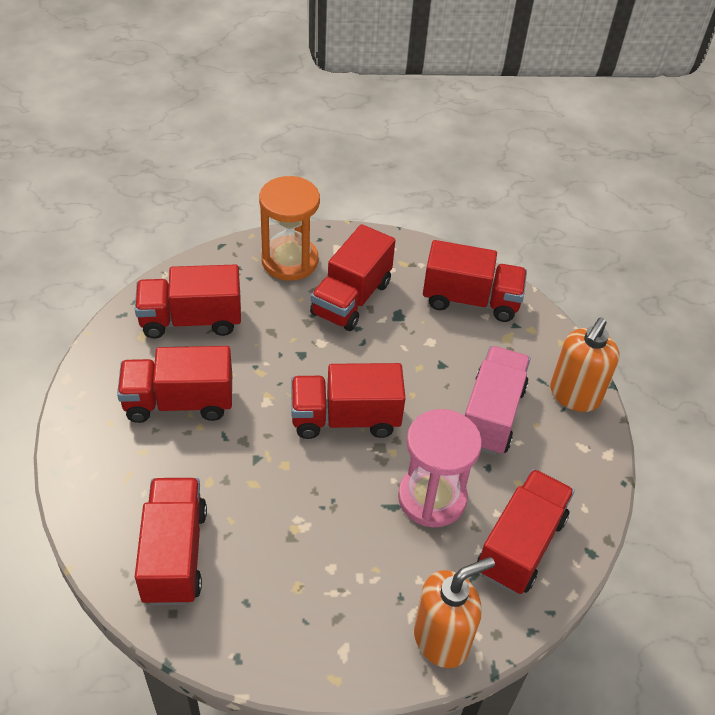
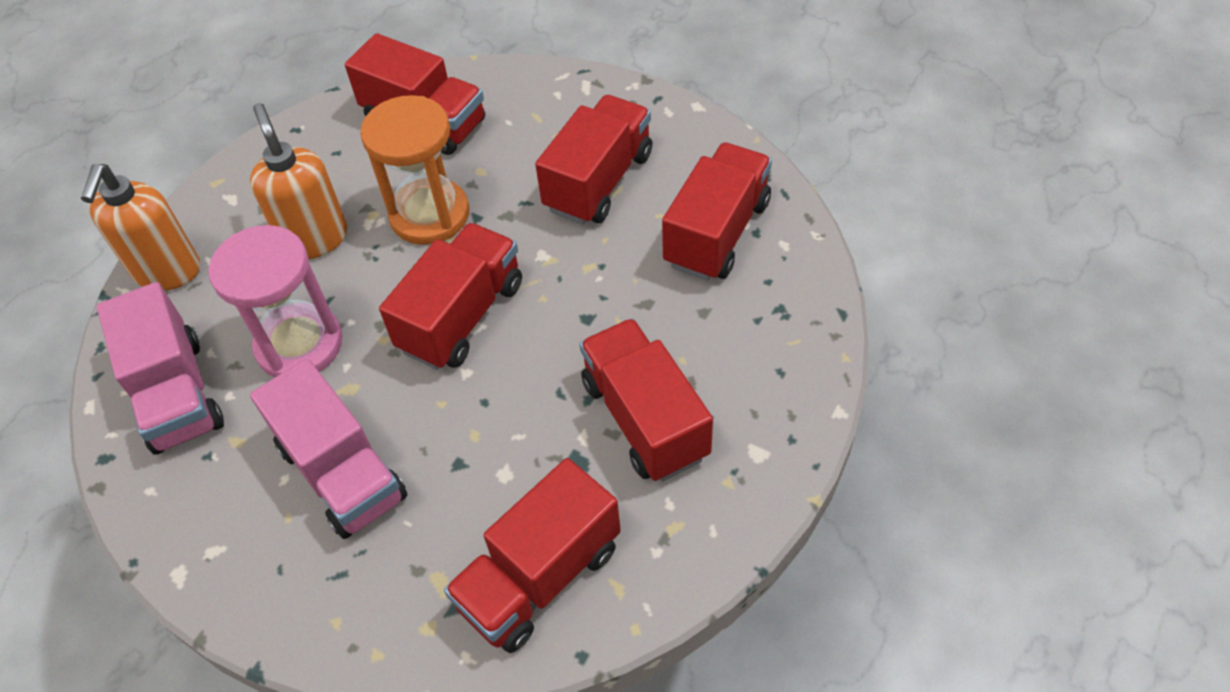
camera: 130 degrees right, 5 degrees up
(289, 261) = (764, 379): orange hourglass -> orange hourglass (429, 215)
(520, 545) = (177, 394): red truck -> pink truck
(574, 395) = (284, 600): orange soap dispenser -> orange soap dispenser (314, 238)

